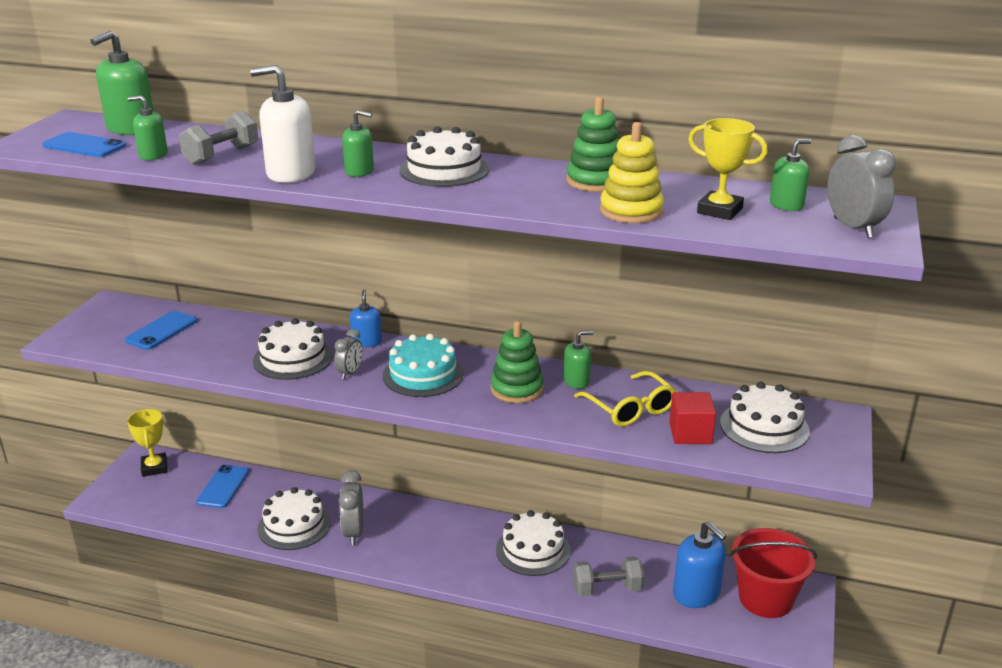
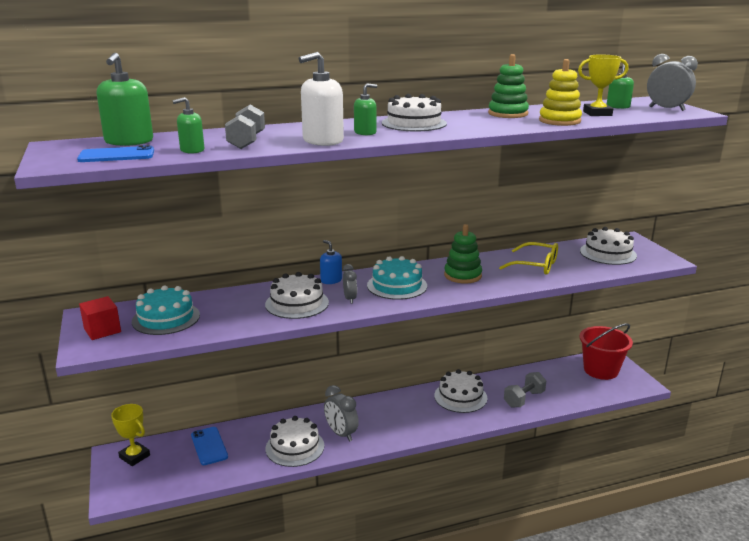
camera: 35 degrees left, 5 degrees down
(161, 331) = (166, 318): blue phone -> turquoise cake
(576, 381) = (487, 262): green soap dispenser -> none
(690, 433) = (582, 267): red cube -> red cube (102, 330)
(696, 593) = (568, 382): blue soap dispenser -> none

